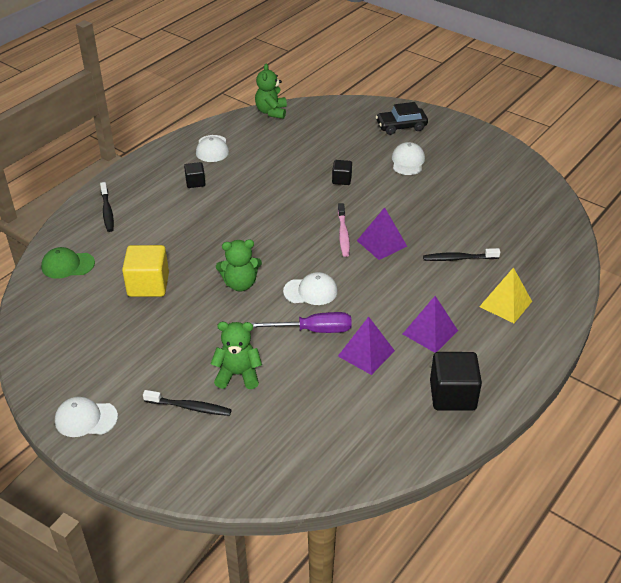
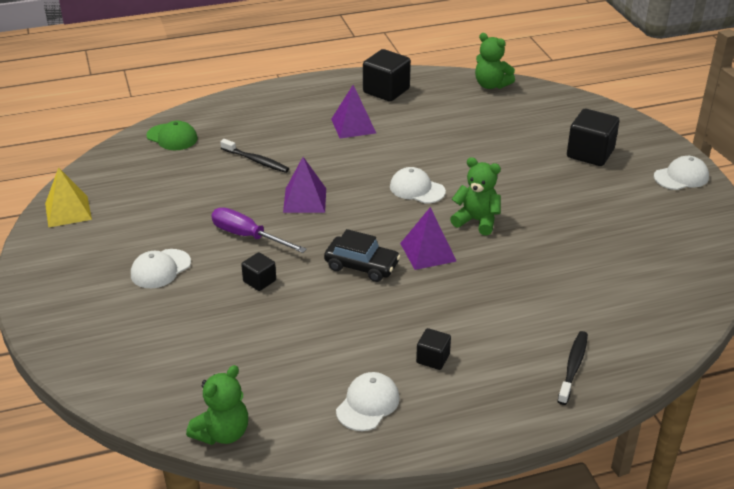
camera: 145 degrees left, 5 degrees down
(67, 265) = (652, 315): green cap -> green cap (172, 137)
(86, 419) = (681, 177): white cap -> white cap turned 60 degrees counterclockwise
(148, 285) = (570, 257): yellow cube -> none
(189, 407) = (590, 153): black toothbrush -> black cube
(238, 374) = (535, 158): green teddy bear -> green teddy bear (491, 85)
(313, 330) = (445, 162): purple screwdriver -> purple screwdriver (248, 236)
(343, 234) = (330, 223): pink toothbrush -> none
(366, 353) = (419, 133): purple pyramid -> purple pyramid (428, 252)
(401, 126) = (97, 319): black car -> black car (362, 266)
(505, 304) = (270, 119): yellow pyramid -> yellow pyramid (68, 211)

